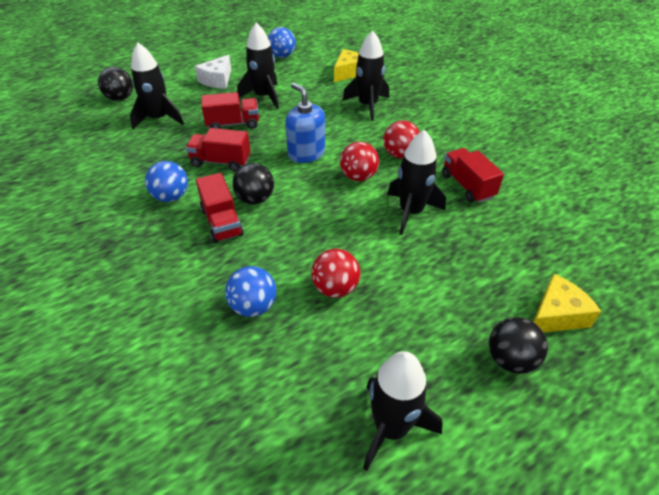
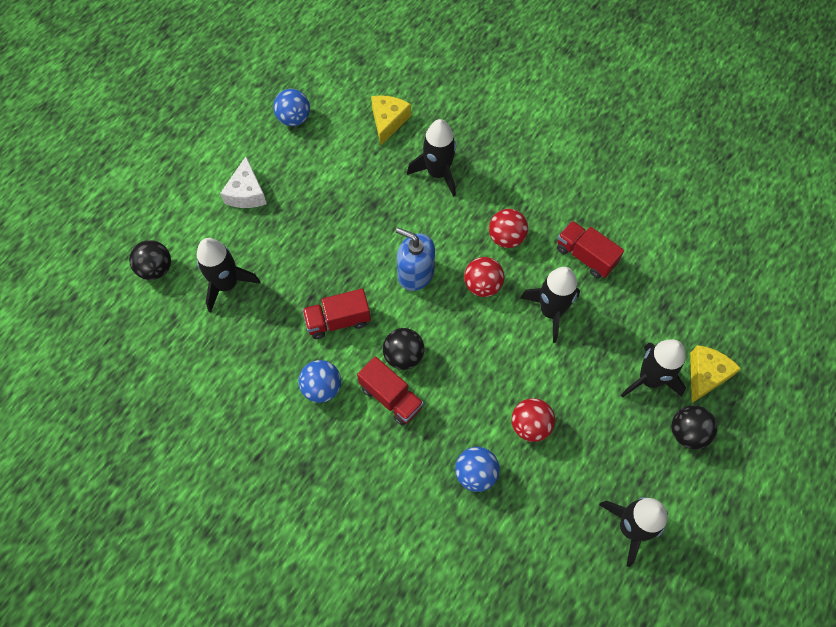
camera: 25 degrees left, 20 degrees up
(233, 124) = (313, 260): red truck -> none
(263, 97) = (318, 201): black rocket -> black rocket (649, 379)

